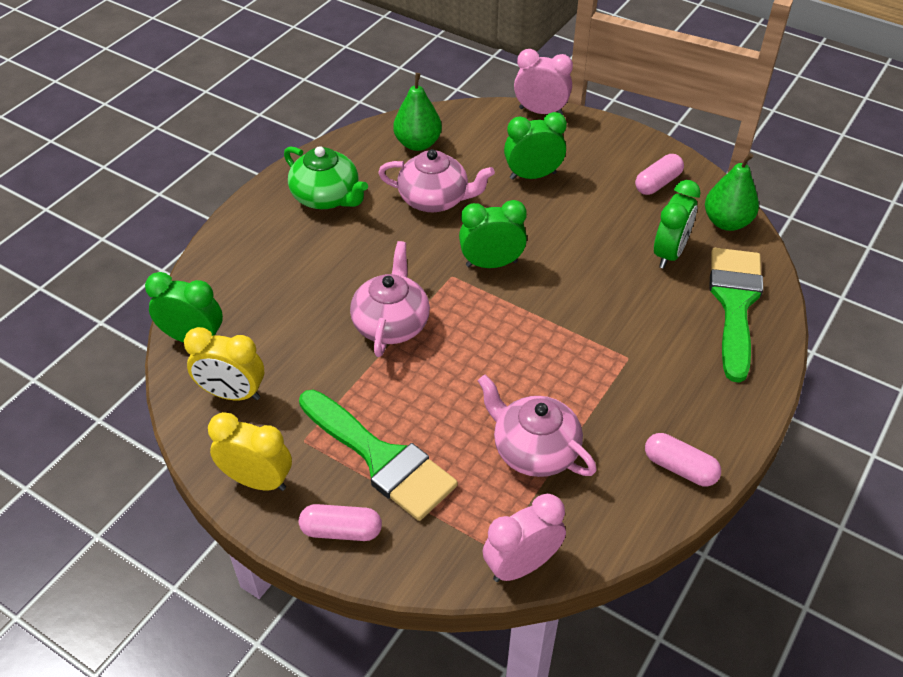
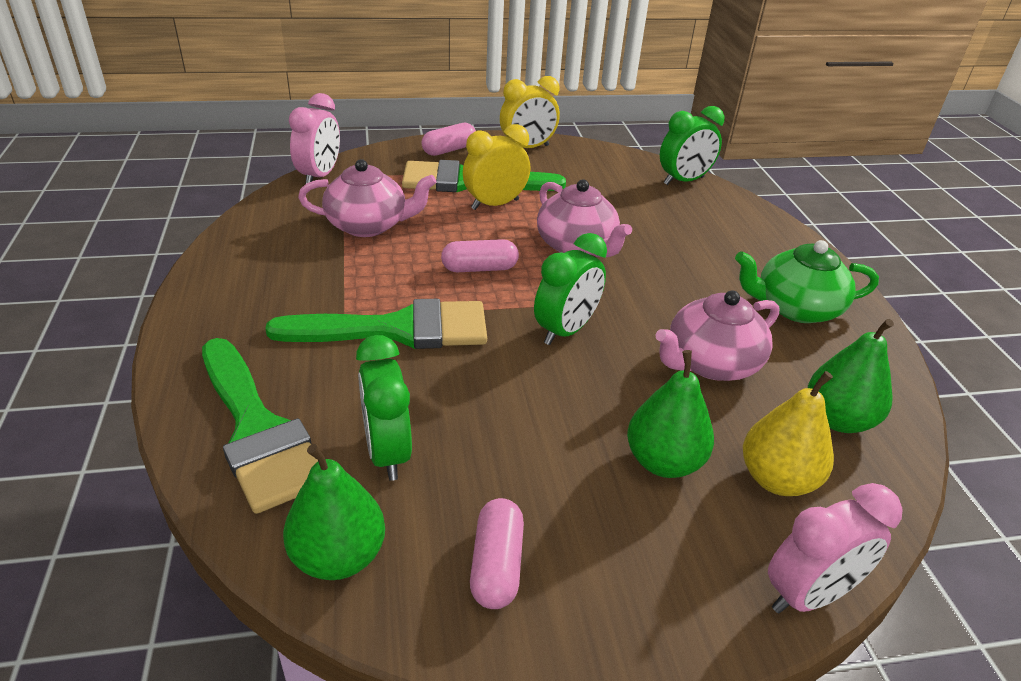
camera: 135 degrees right, 10 degrees down
(232, 394) = (609, 170): yellow clock -> yellow clock (495, 204)
(490, 143) = (777, 479): none -> yellow pear
(533, 175) = (663, 461): green clock -> green pear
(600, 326) = (397, 329): none -> green brush
(679, 468) = (236, 262): pink capsule -> pink capsule (479, 268)

